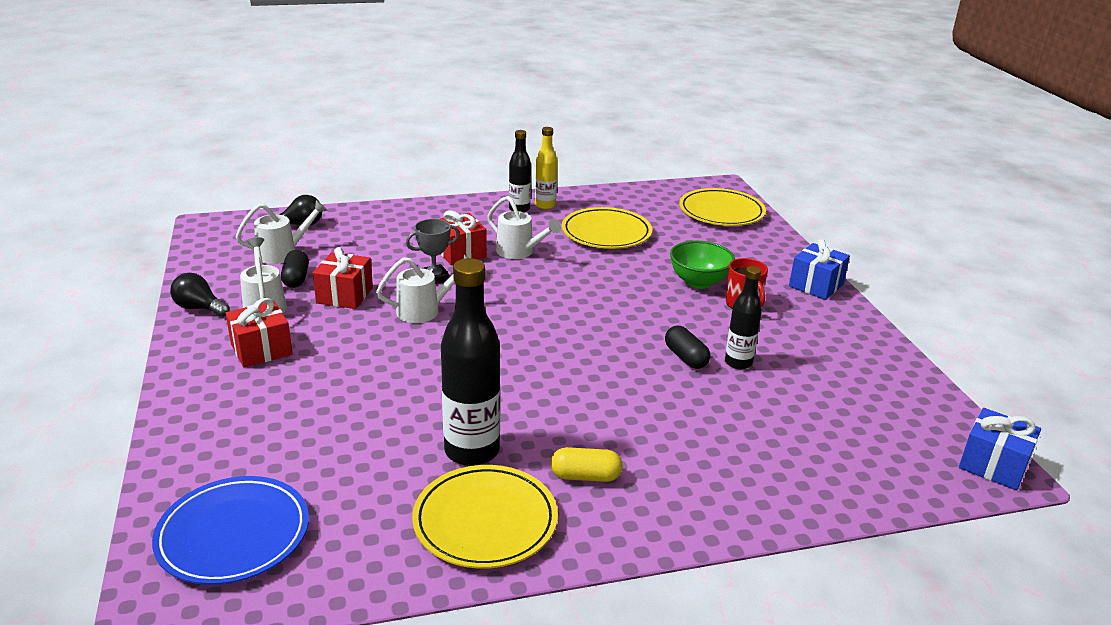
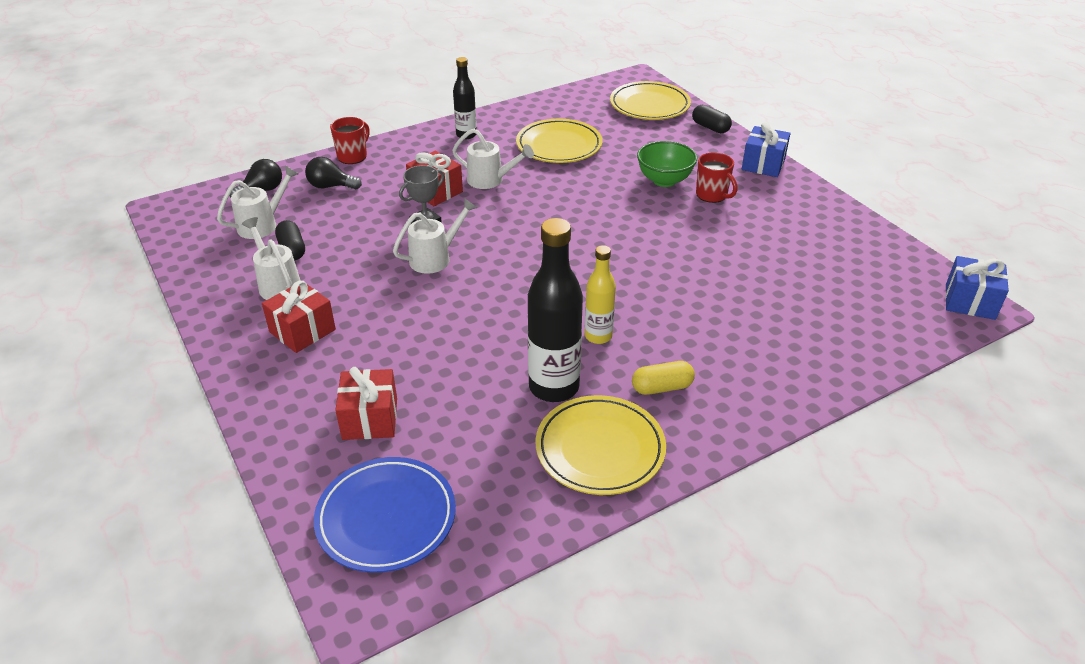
camera: 15 degrees left, 10 degrees up
(199, 308) = (213, 300): black light bulb -> black light bulb (331, 186)
(345, 295) = (350, 258): red gift -> red gift (370, 419)
(400, 210) = (353, 156): none -> red mug
(545, 205) = (488, 126): yellow bottle -> yellow bottle (598, 336)
(685, 357) = (689, 257): black capsule -> black capsule (710, 127)
(738, 363) = (734, 252): black bottle -> none

